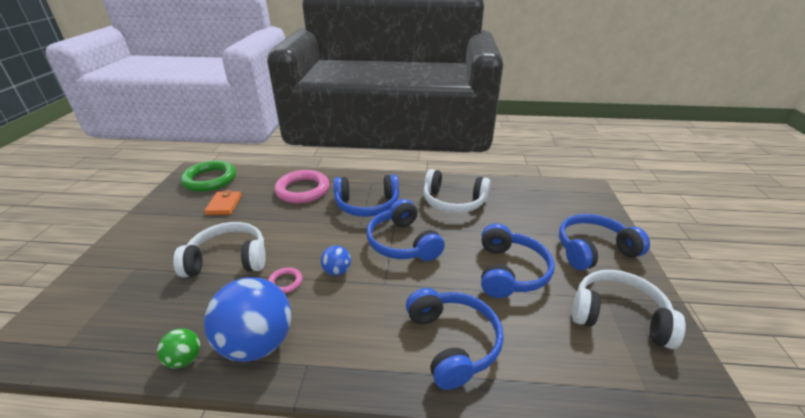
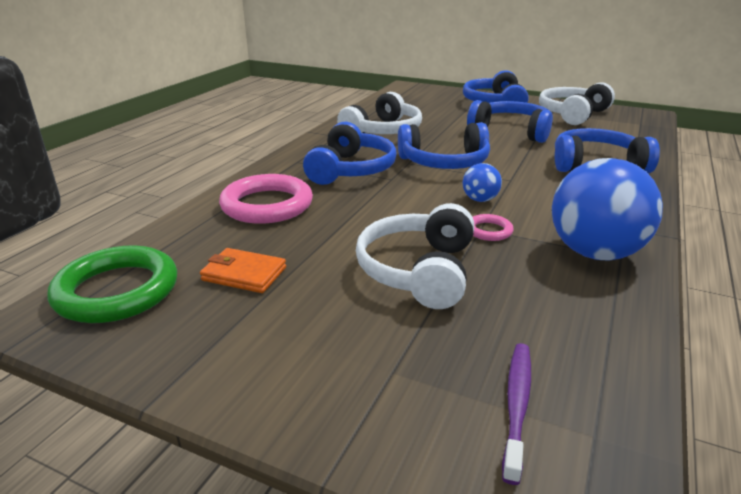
camera: 70 degrees left, 5 degrees down
(96, 314) = (517, 405): none -> purple toothbrush
(185, 359) = (620, 303): green ball -> none

